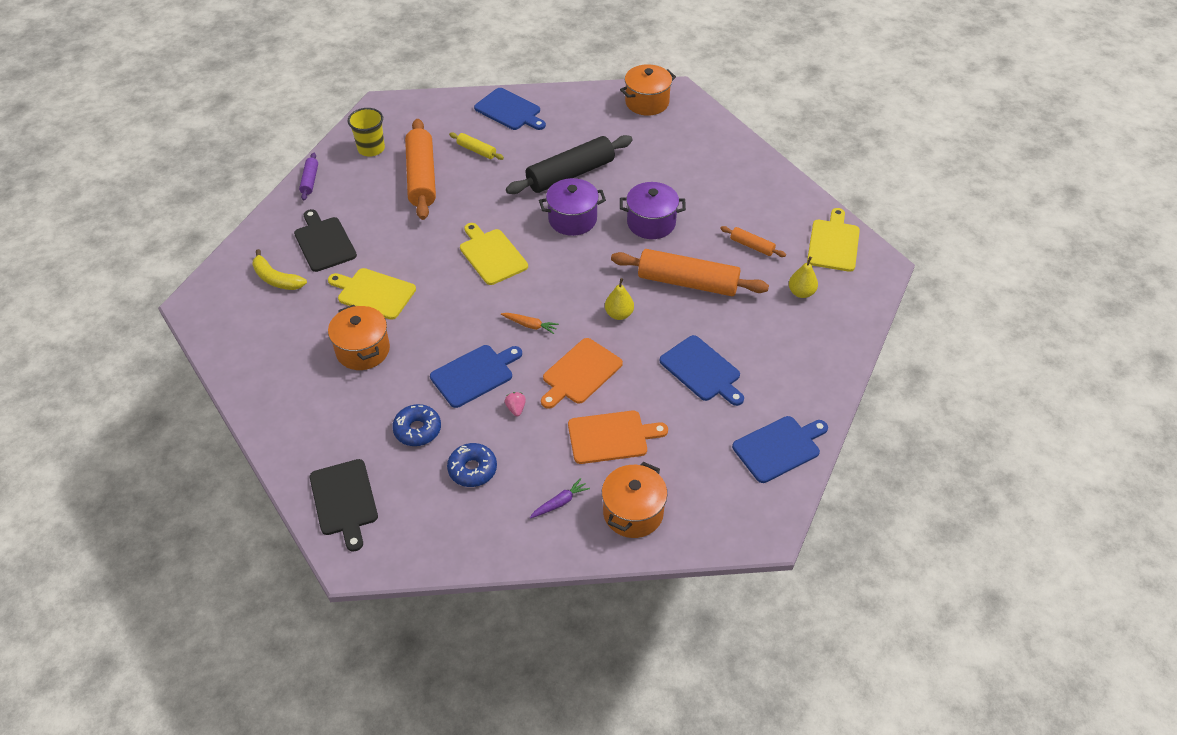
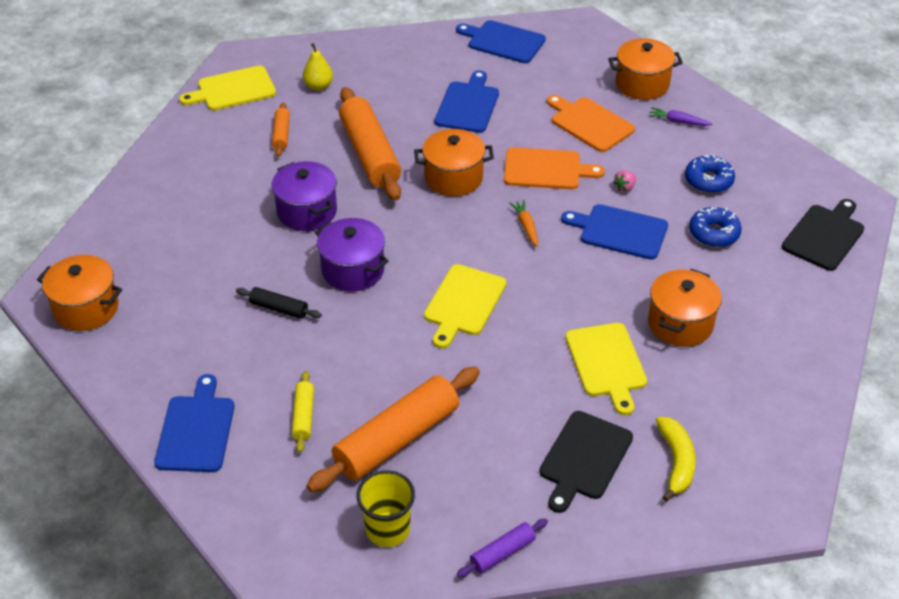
camera: 125 degrees left, 5 degrees down
(570, 174) = (279, 308): black rolling pin -> black rolling pin, size x0.47
(619, 314) = (453, 178): yellow pear -> orange pot

